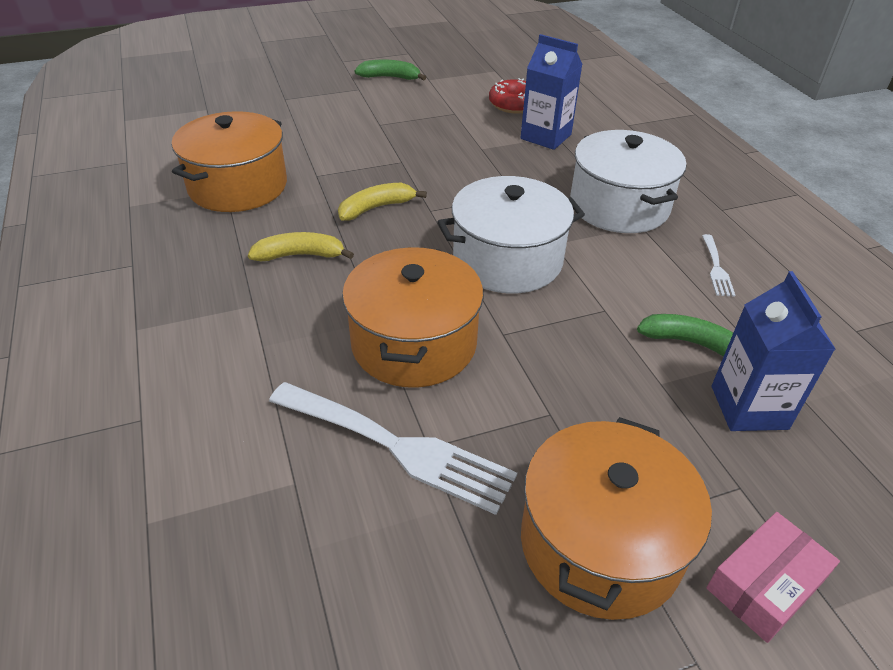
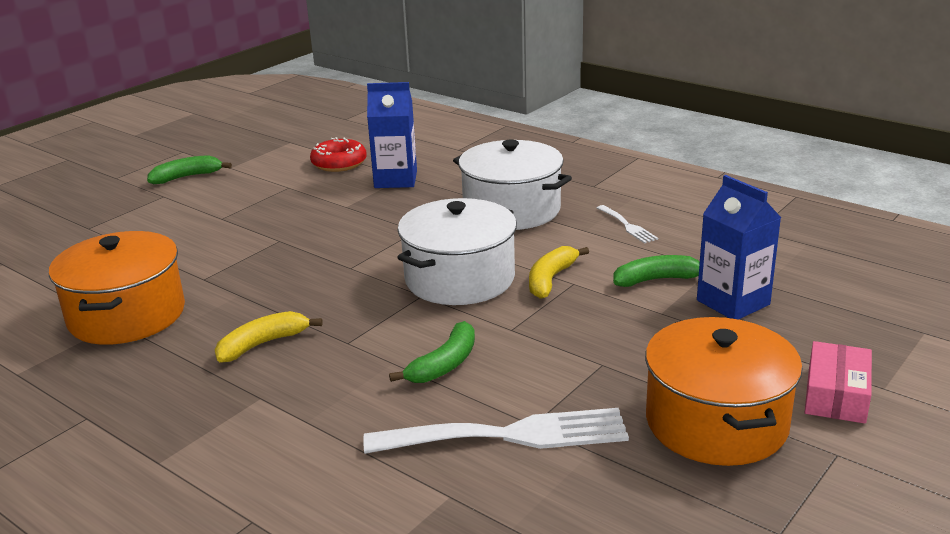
camera: 30 degrees left, 15 degrees down
(376, 208) = (296, 283): yellow banana -> yellow banana (551, 279)
(414, 343) = (444, 364): orange pot -> green banana

